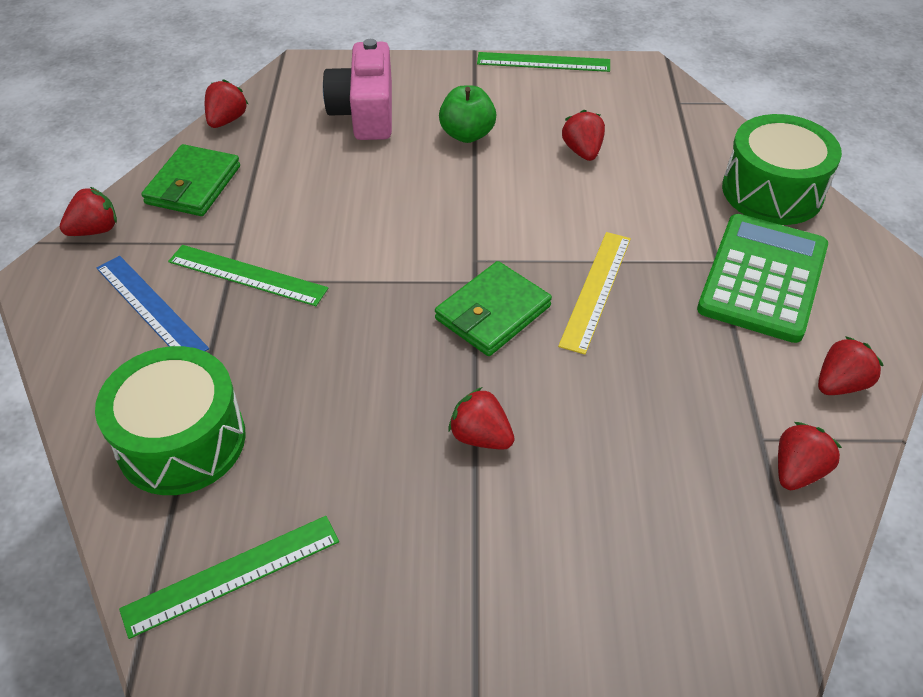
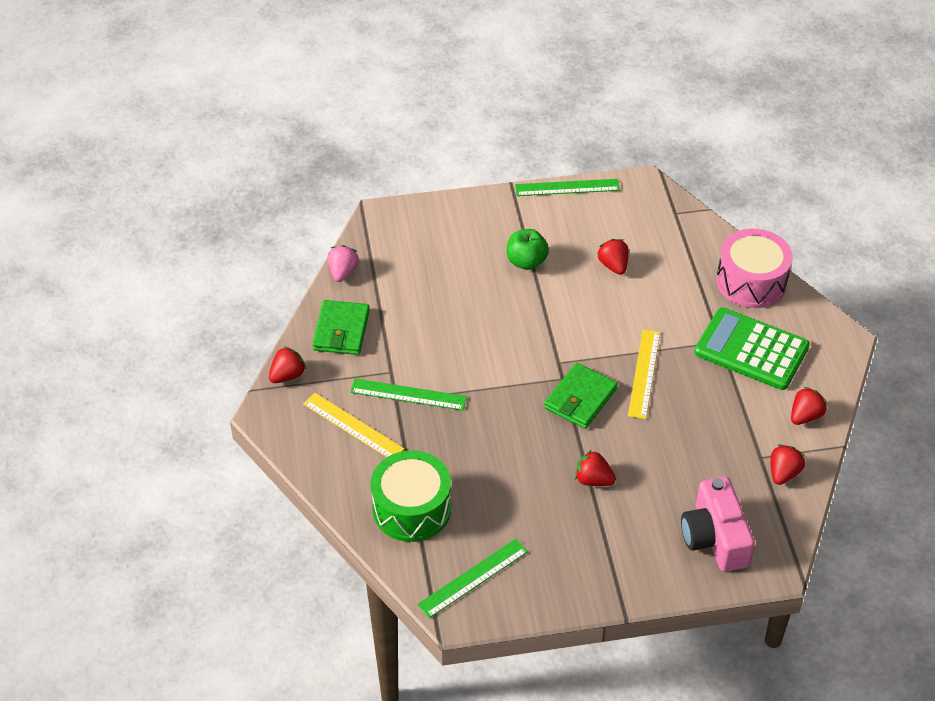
camera: 10 degrees left, 0 degrees up
(151, 307) = (353, 426): blue ruler -> yellow ruler
(227, 120) = (343, 272): red strawberry -> pink strawberry
(365, 112) = (445, 252): pink camera -> pink camera (715, 538)
(763, 278) = (751, 350): green calculator -> green calculator turned 75 degrees counterclockwise
(772, 191) = (751, 282): green drum -> pink drum

